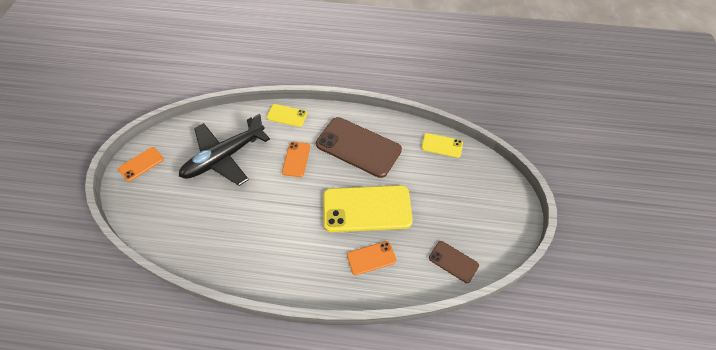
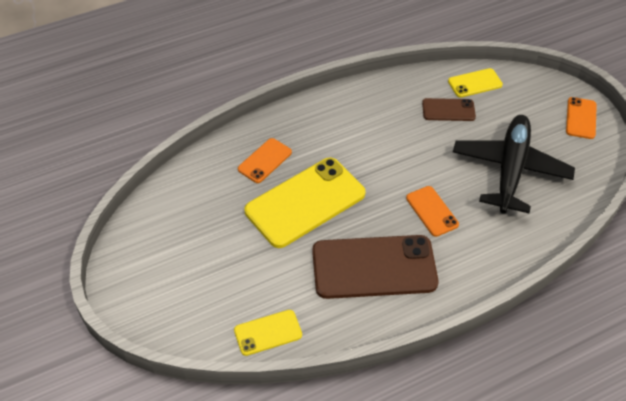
camera: 145 degrees right, 5 degrees down
(287, 115) = (501, 257): yellow phone -> yellow phone (475, 83)
(453, 261) = (177, 200): brown phone -> brown phone (448, 110)

